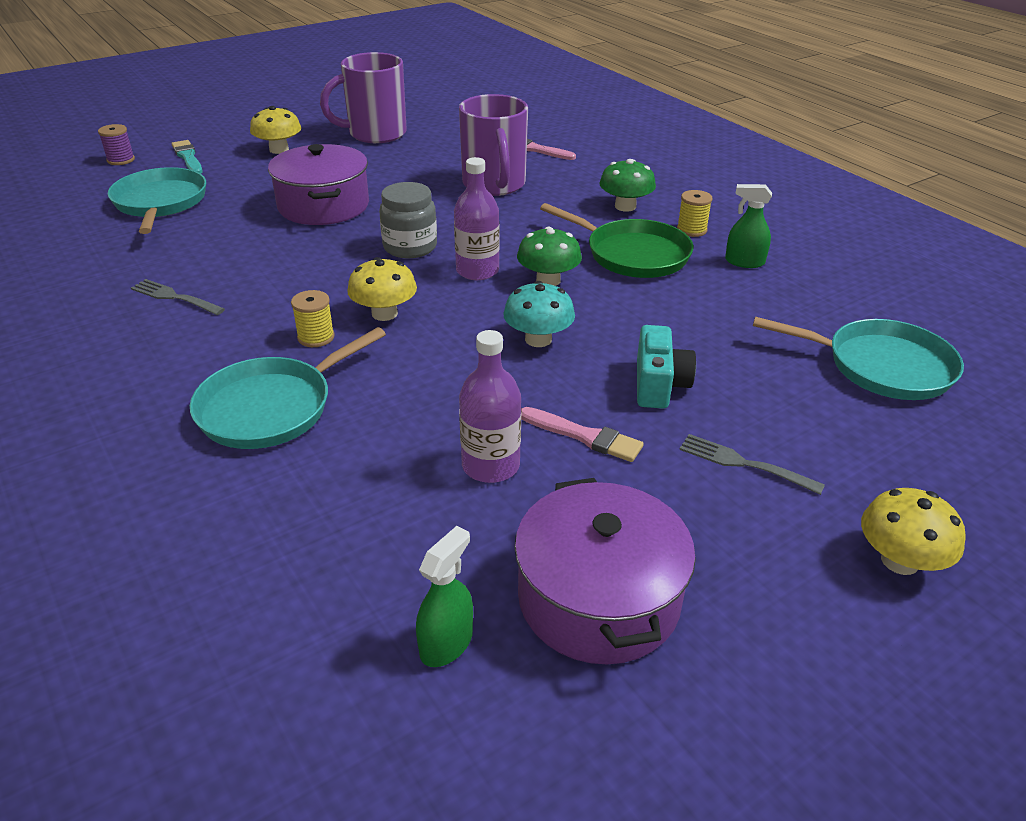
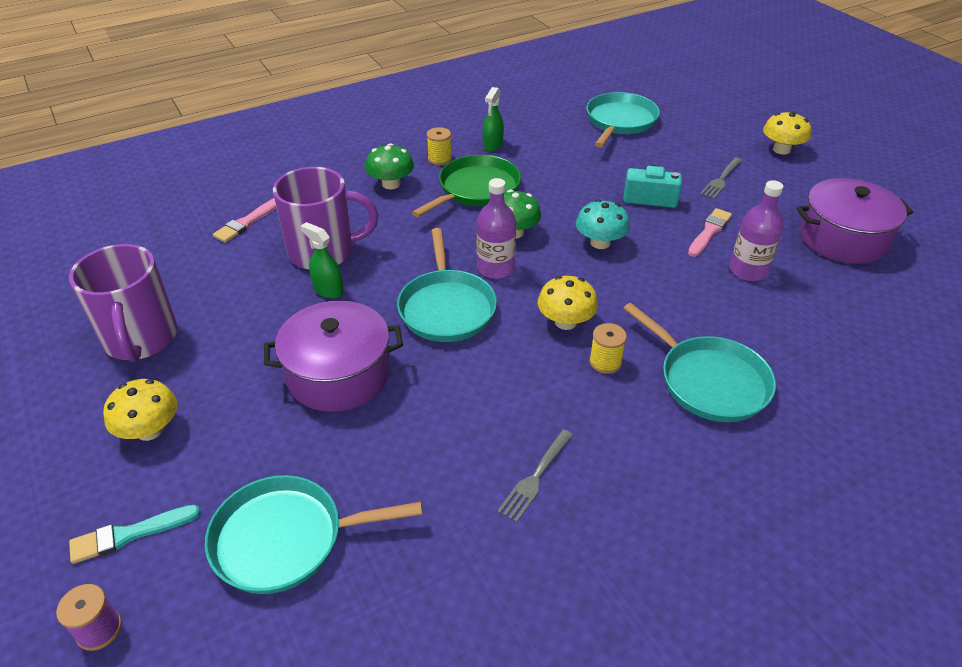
camera: 85 degrees left, 5 degrees up
(410, 247) = (446, 308): grey jar -> turquoise pan
(446, 643) = (896, 291): green spray bottle -> green spray bottle (328, 290)

